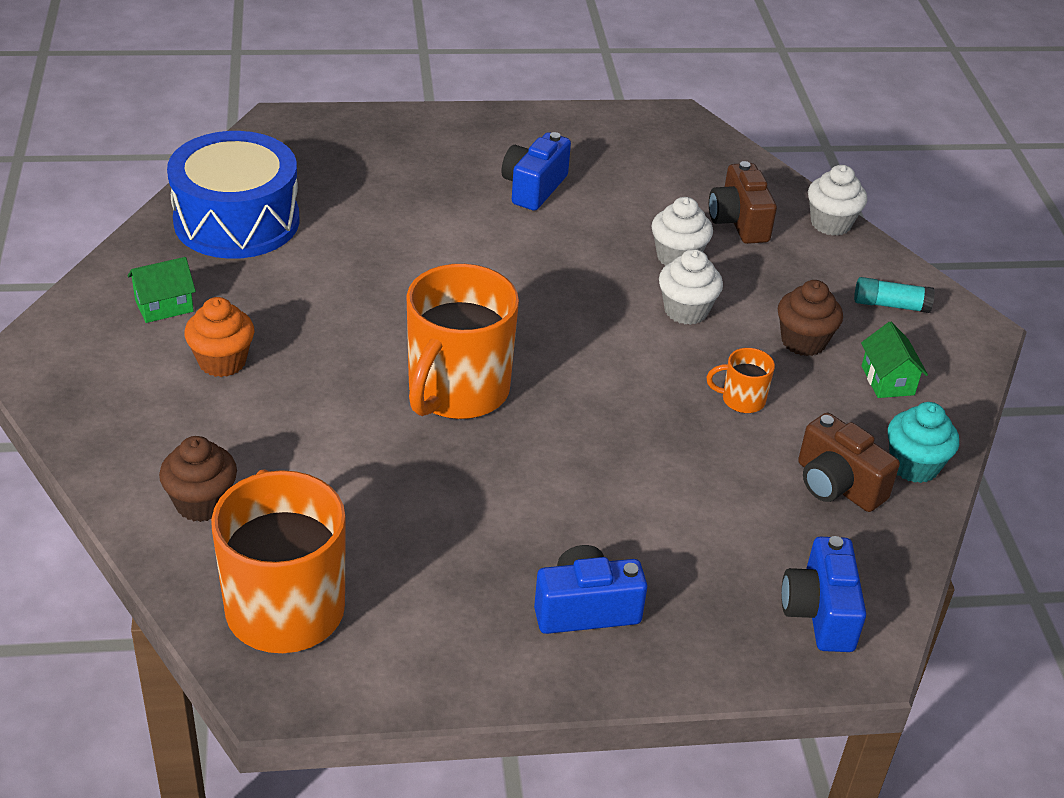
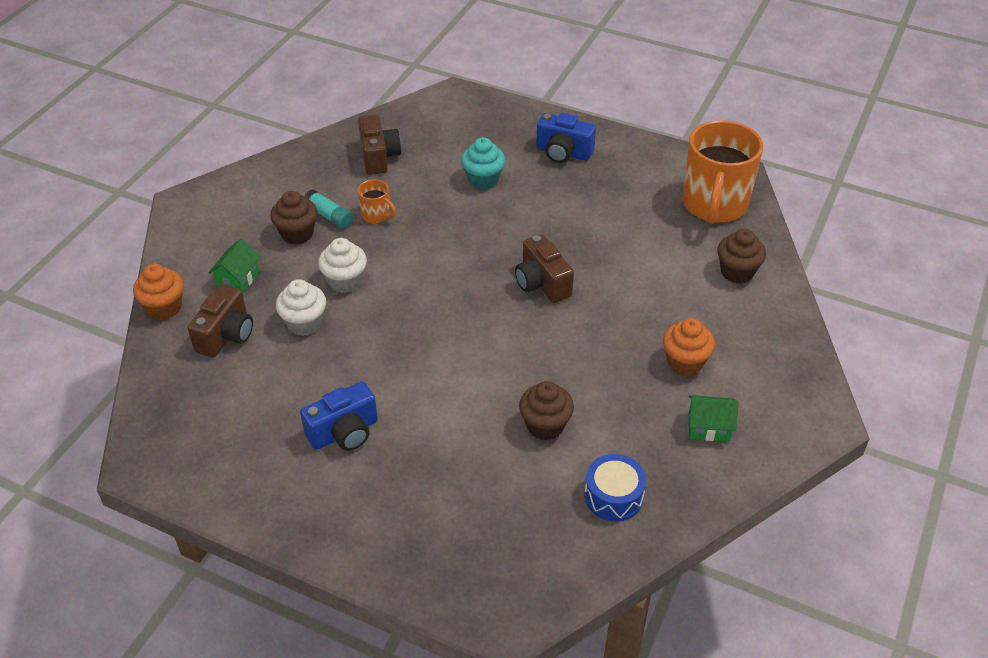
camera: 145 degrees left, 5 degrees up
(237, 221) = (613, 496): blue drum -> blue drum, size x0.51
(343, 253) = (545, 426): none -> brown cupcake
(457, 391) = (542, 283): orange mug -> brown camera
(819, 613) = (454, 114): blue camera -> none
(830, 224) = (164, 307): white cupcake -> orange cupcake
(887, 380) = (279, 194): green house -> green house (238, 279)
(890, 305) = (211, 235): turquoise glue stick -> turquoise glue stick (329, 216)
(914, 466) = (327, 151): turquoise cupcake -> turquoise cupcake (483, 180)

